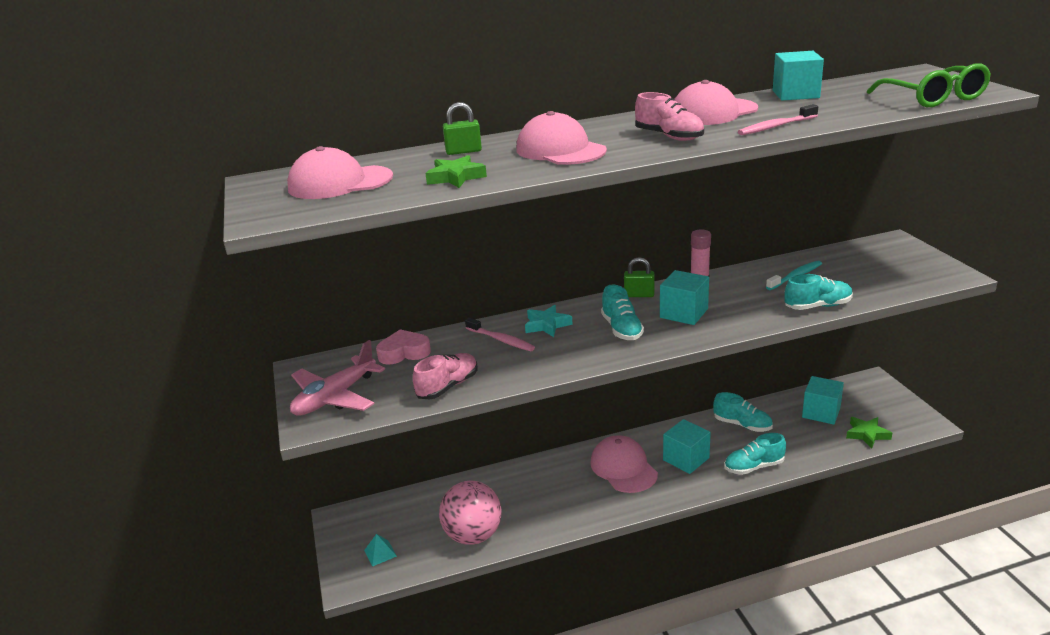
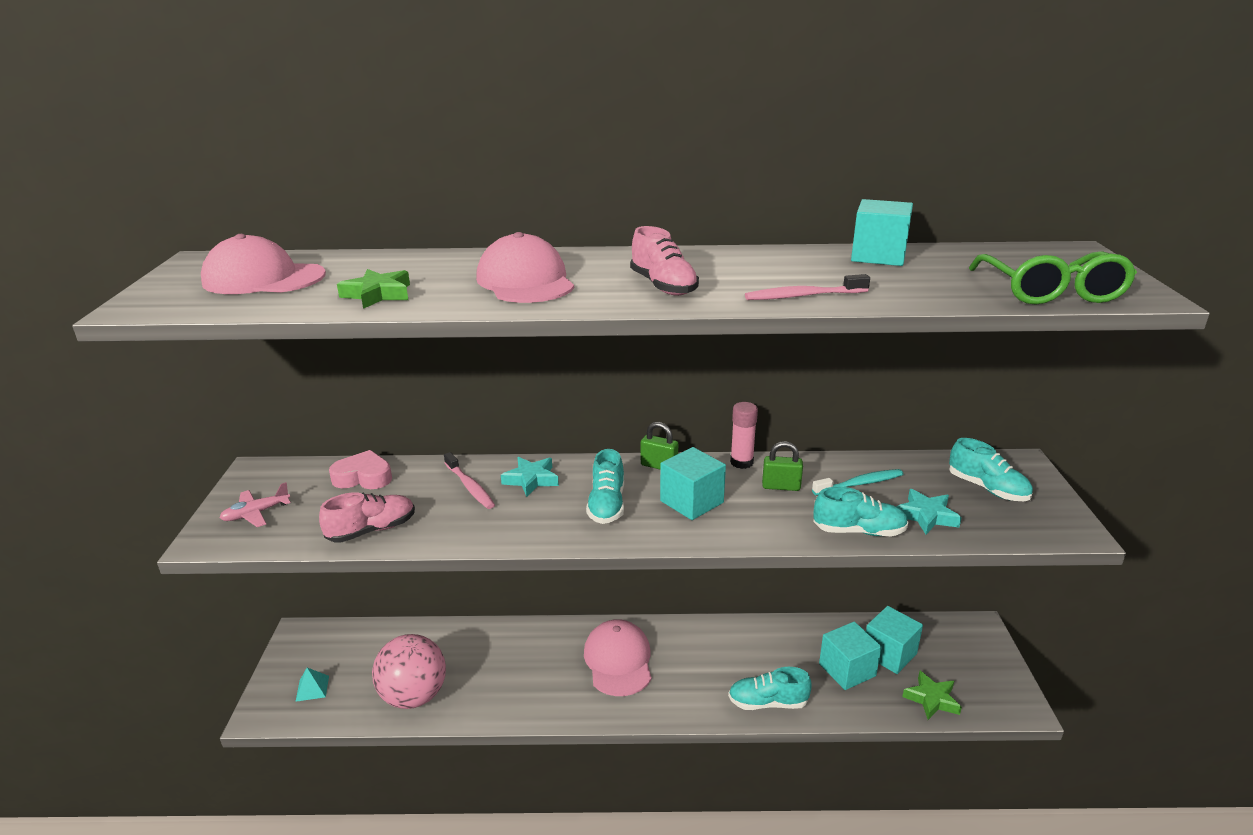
camera: 15 degrees right, 0 degrees up
(335, 397) = (256, 513): pink plane -> pink plane, size x0.56
(463, 151) = (428, 264): green padlock -> green padlock (781, 486)
(686, 459) = (694, 670): turquoise cube -> turquoise cube (847, 670)
(713, 112) = (752, 263): pink cap -> none
(742, 425) = (784, 644): turquoise shoe -> turquoise shoe (987, 488)
(856, 287) = (926, 516): none -> turquoise star

